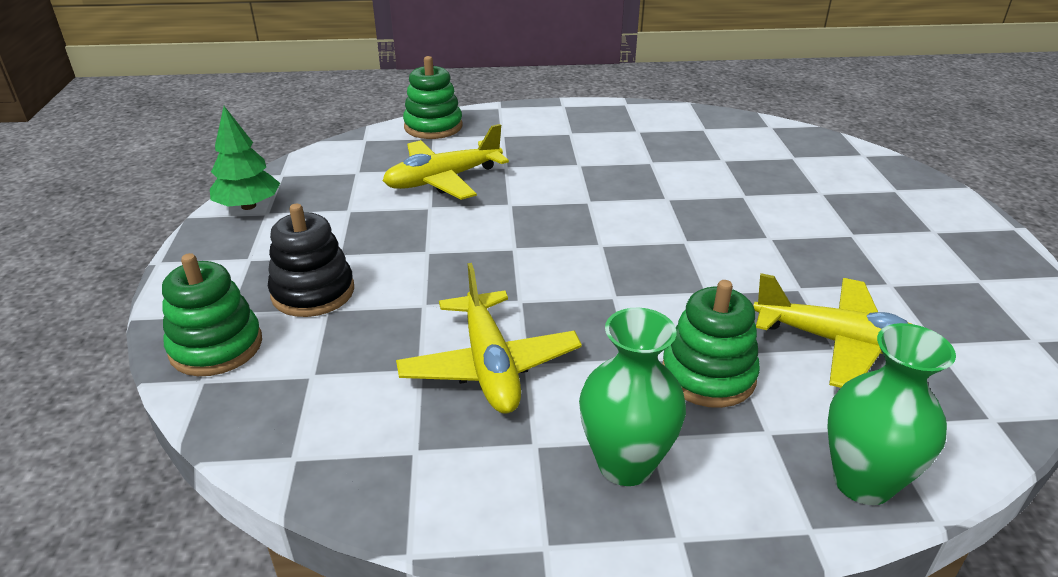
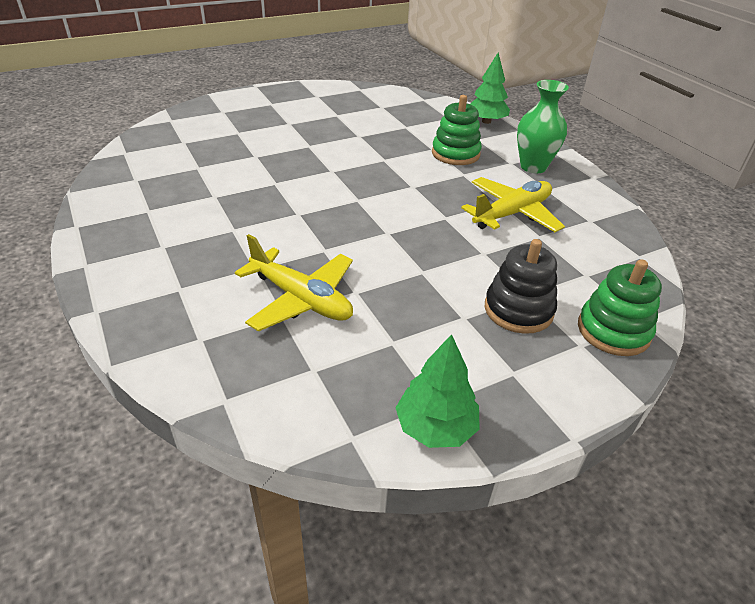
camera: 115 degrees left, 5 degrees up
(433, 127) = (169, 349): green stacking toy -> none
(839, 343) = (400, 126): yellow plane -> none
(862, 482) = (486, 121): green vase -> green tree

